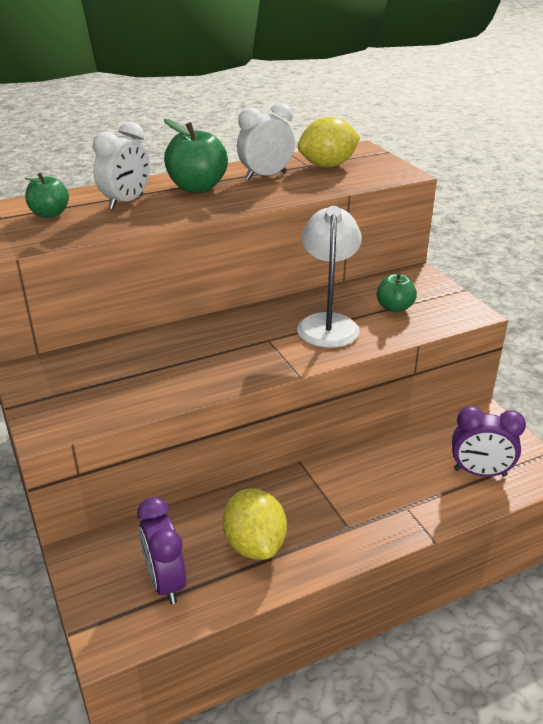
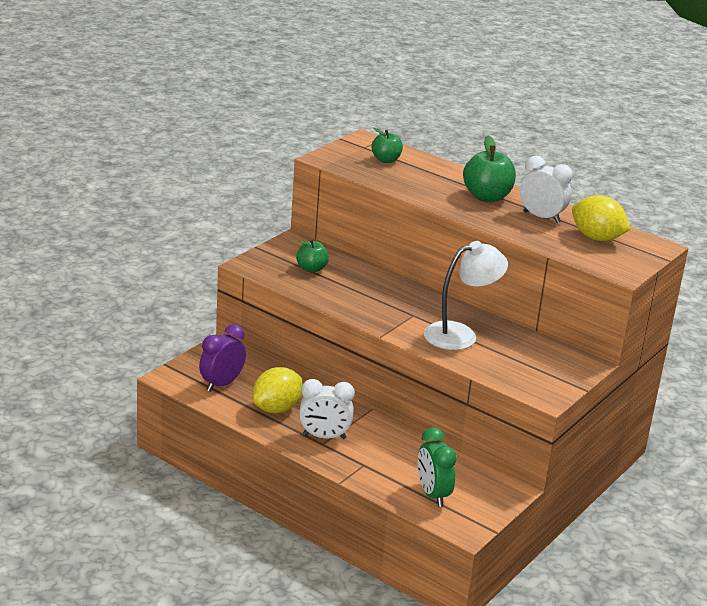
camera: 60 degrees right, 5 degrees down
(126, 202) = (433, 179): white clock -> white clock (324, 437)
(394, 308) = (515, 360): green apple -> green apple (311, 269)
(479, 472) = (432, 494): purple clock -> green clock

